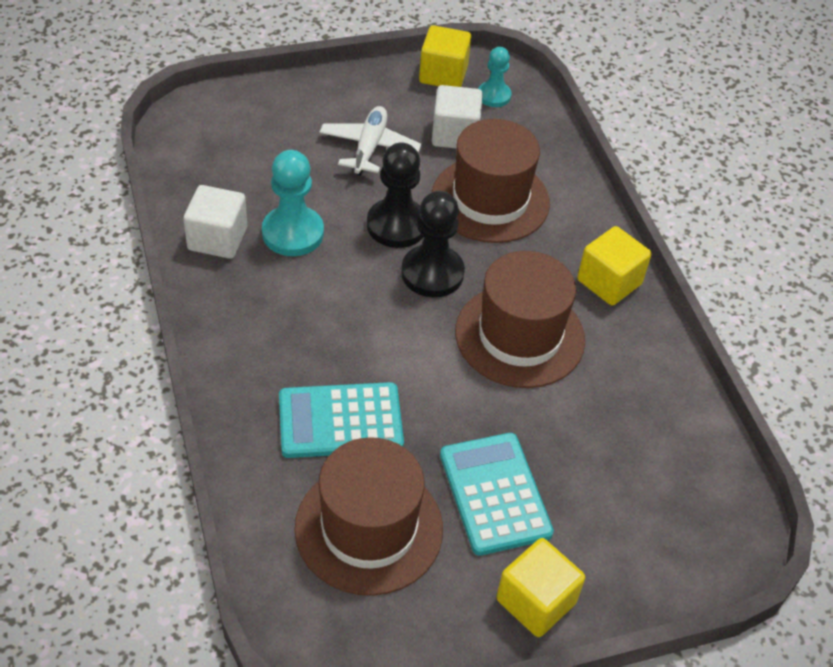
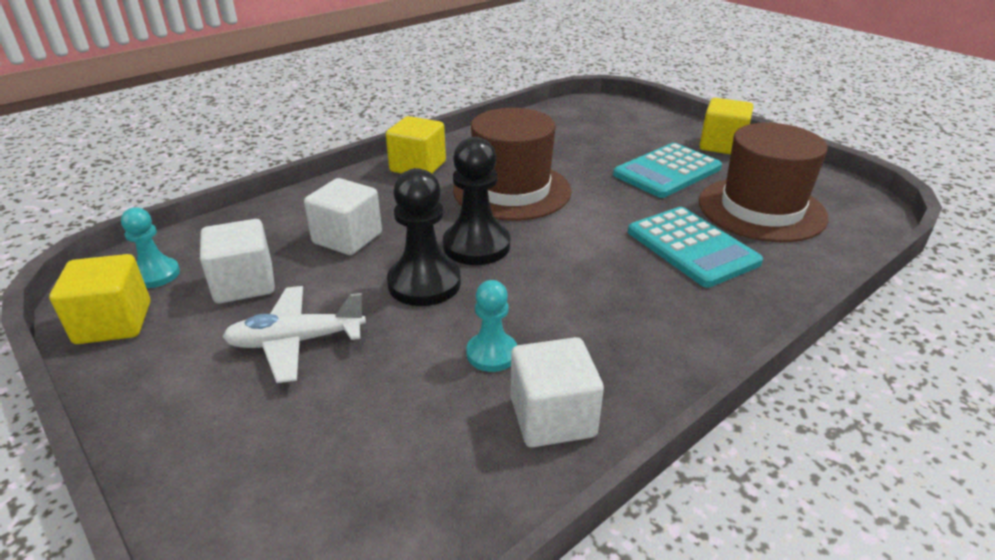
camera: 110 degrees left, 15 degrees down
(293, 233) = (492, 354): turquoise pawn -> turquoise pawn, size x0.62
(490, 199) = (347, 238): brown hat -> white cube

